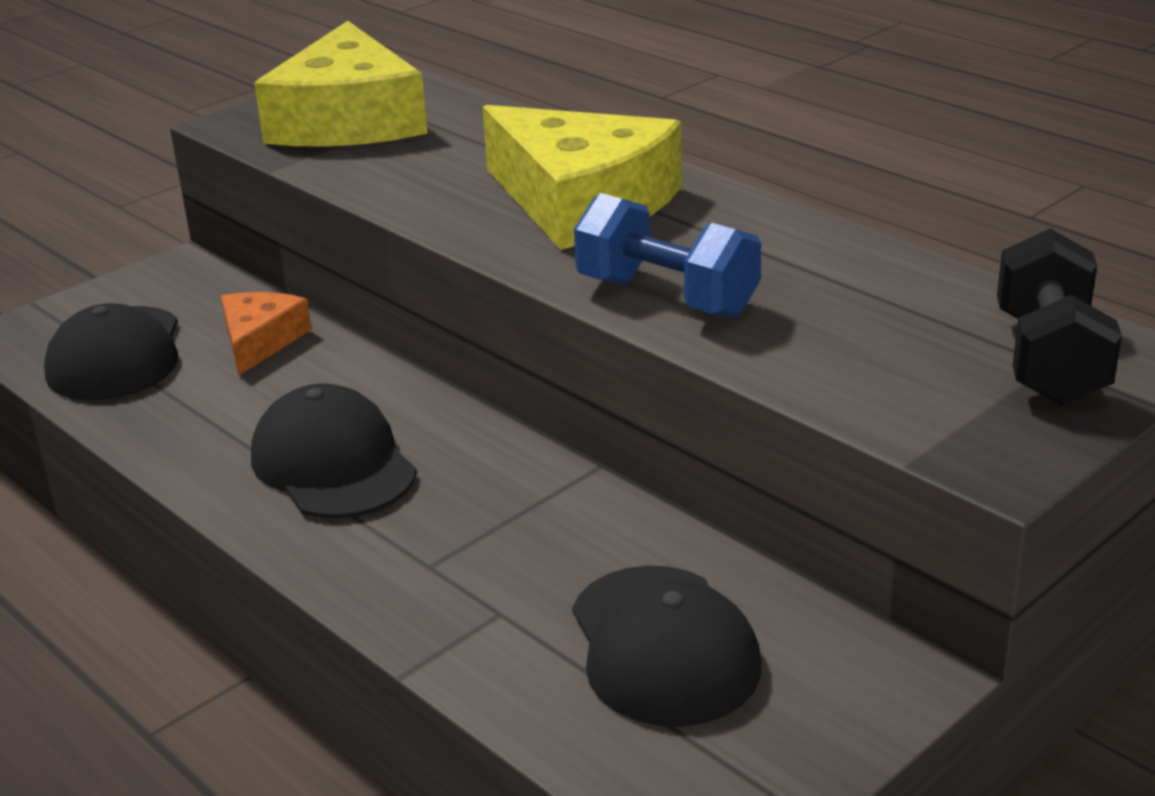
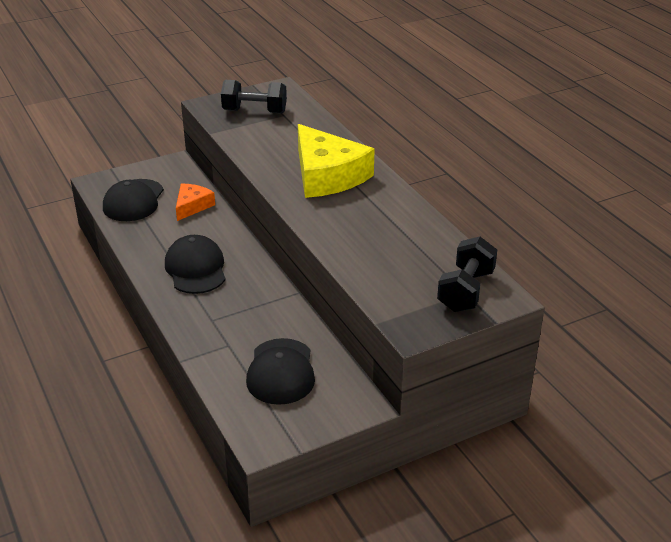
camera: 15 degrees right, 5 degrees up
(348, 120) = (254, 111): yellow cheese -> black dumbbell
(667, 297) = (333, 229): blue dumbbell -> none

